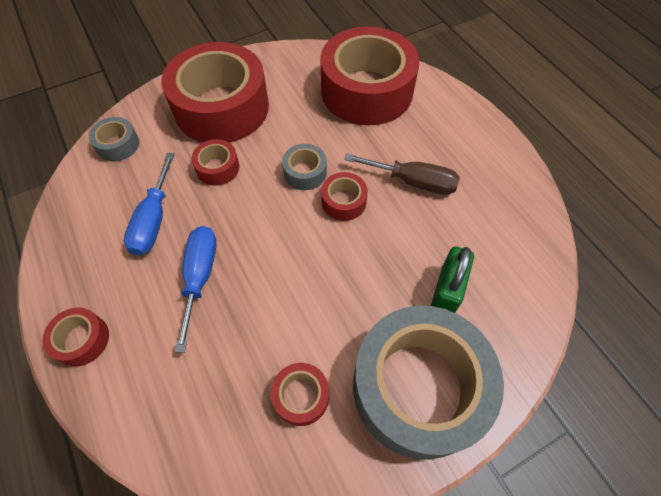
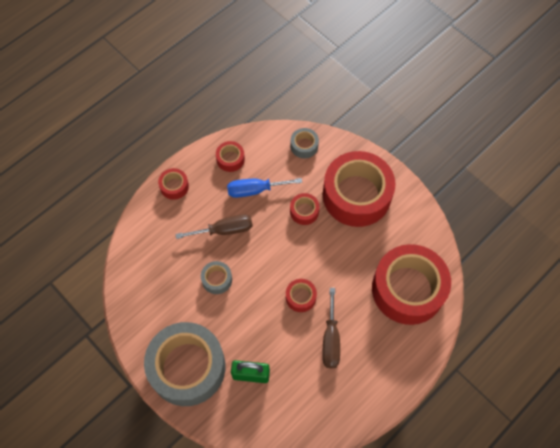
camera: 75 degrees right, 5 degrees up
(200, 277) = (224, 230): blue screwdriver -> brown screwdriver
(301, 396) = (169, 306): red tape -> red tape (230, 159)
(305, 172) = (317, 266): grey tape -> grey tape (217, 279)

